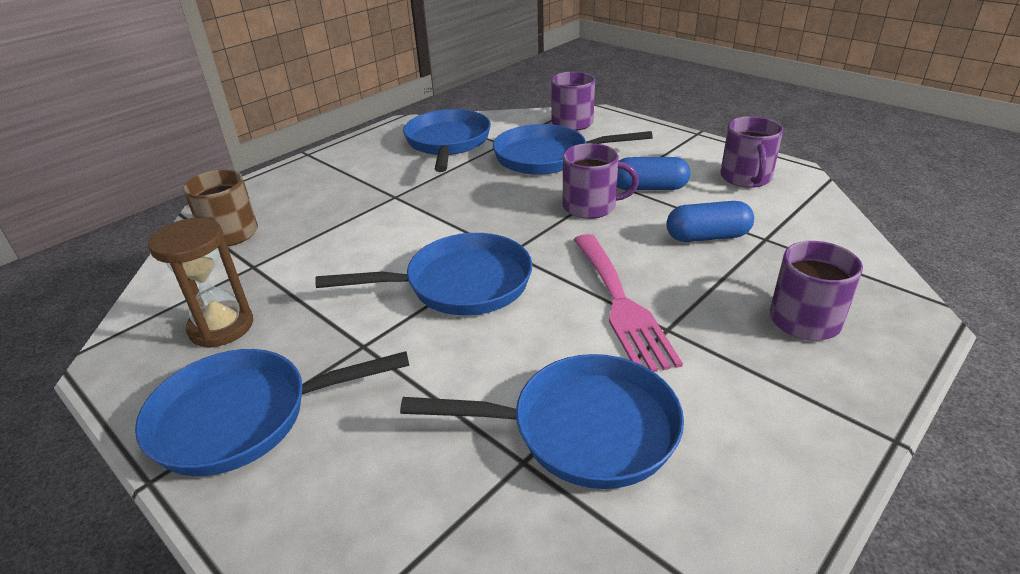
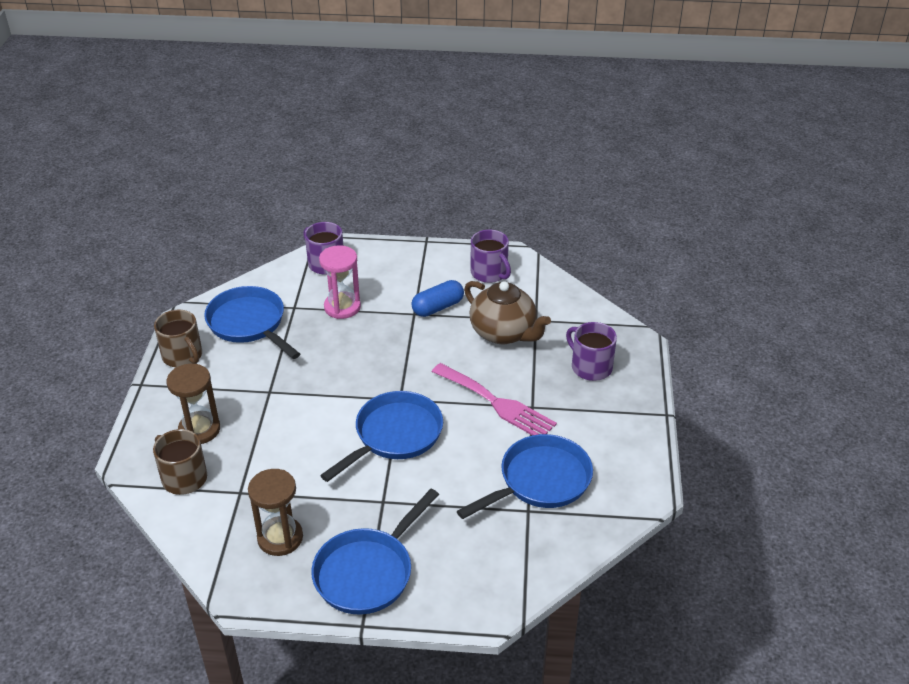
camera: 40 degrees left, 5 degrees up
(298, 202) = (199, 429): none -> brown hourglass
(365, 146) = (183, 356): none -> brown mug
(547, 157) = (342, 307): blue pan -> pink hourglass
(590, 206) = (415, 340): purple mug -> none
(707, 236) = (504, 333): blue capsule -> brown teapot

